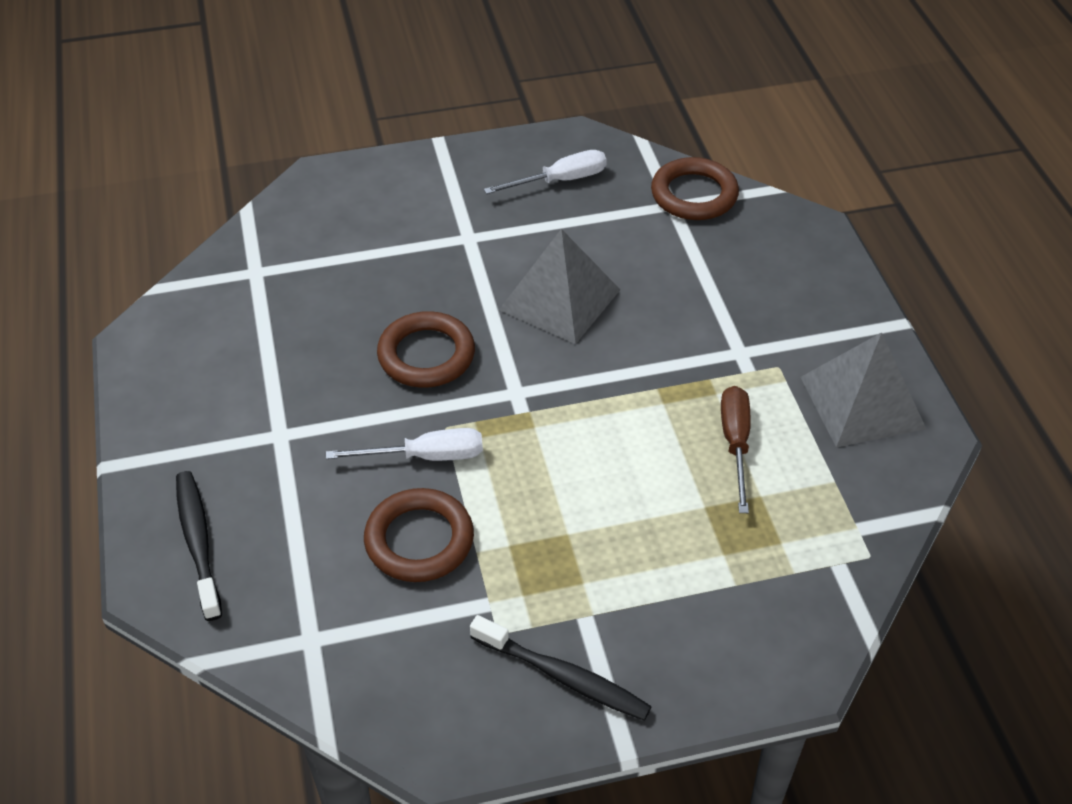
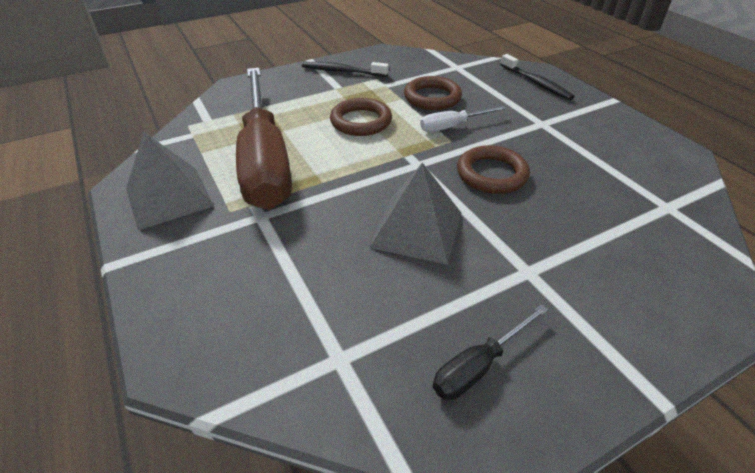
camera: 165 degrees right, 5 degrees down
(560, 181) = (479, 365): white screwdriver -> black screwdriver
(694, 195) = (315, 380): brown ring -> brown ring (361, 121)
(735, 444) = (264, 160): brown screwdriver -> brown screwdriver, size x2.42

